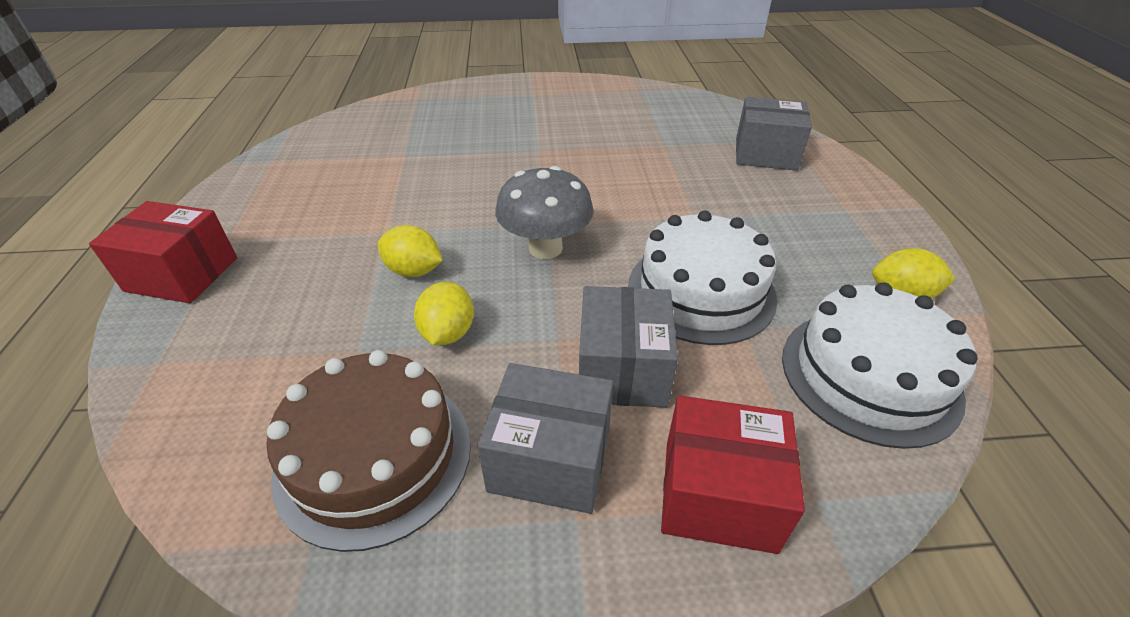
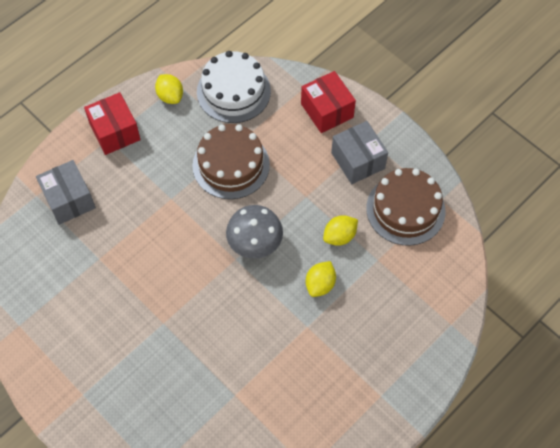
camera: 130 degrees left, 20 degrees up
(182, 274) = (415, 382): red box -> red box (115, 132)
(414, 271) = (320, 284): yellow lemon -> yellow lemon turned 45 degrees clockwise
(622, 369) = (301, 165): grey box -> none
(701, 291) = (231, 165): white cake -> brown cake

